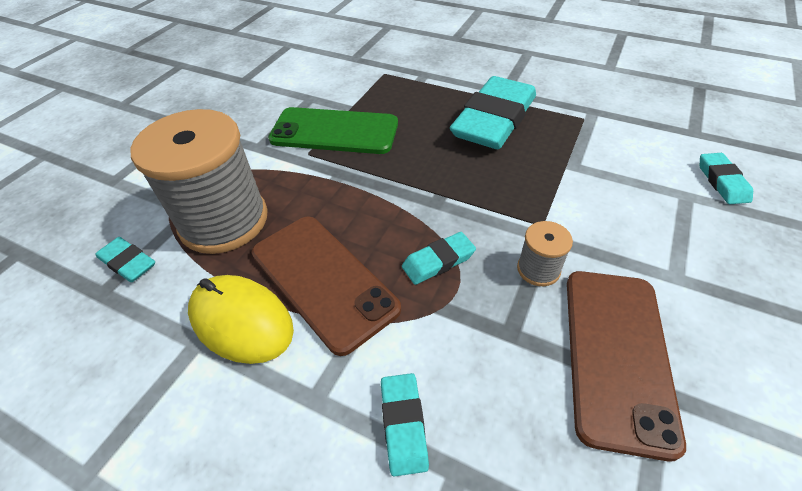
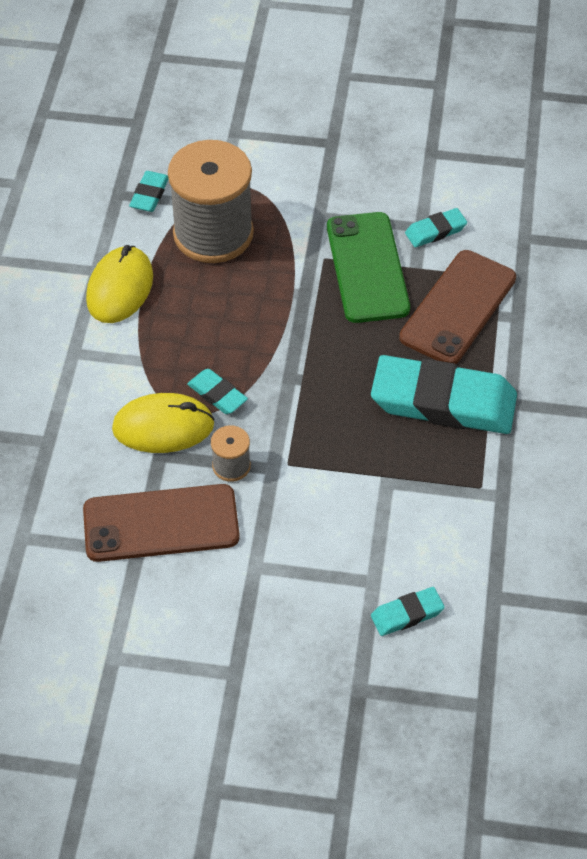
camera: 70 degrees right, 5 degrees up
(323, 280) = (172, 323): brown phone -> brown phone (458, 308)
(404, 425) = (70, 406): turquoise eraser -> turquoise eraser (435, 231)
(469, 321) = (163, 427): none -> yellow mouse

